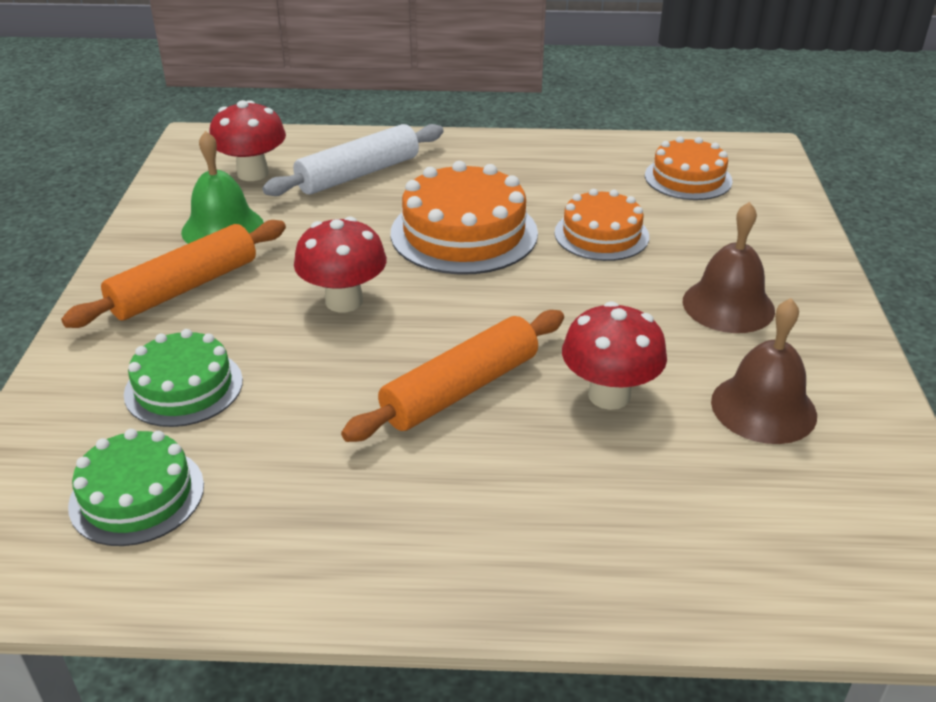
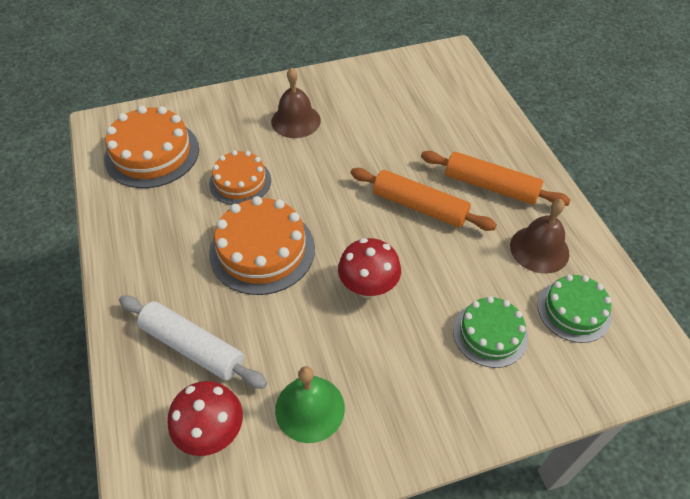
camera: 110 degrees left, 15 degrees up
(184, 288) = (397, 391): orange rolling pin -> orange rolling pin (491, 186)
(609, 395) = (393, 151): red mushroom -> none
(688, 178) = (152, 153): orange cake -> orange cake, size x1.57
(763, 408) = (374, 102): brown bell -> brown bell (539, 249)

